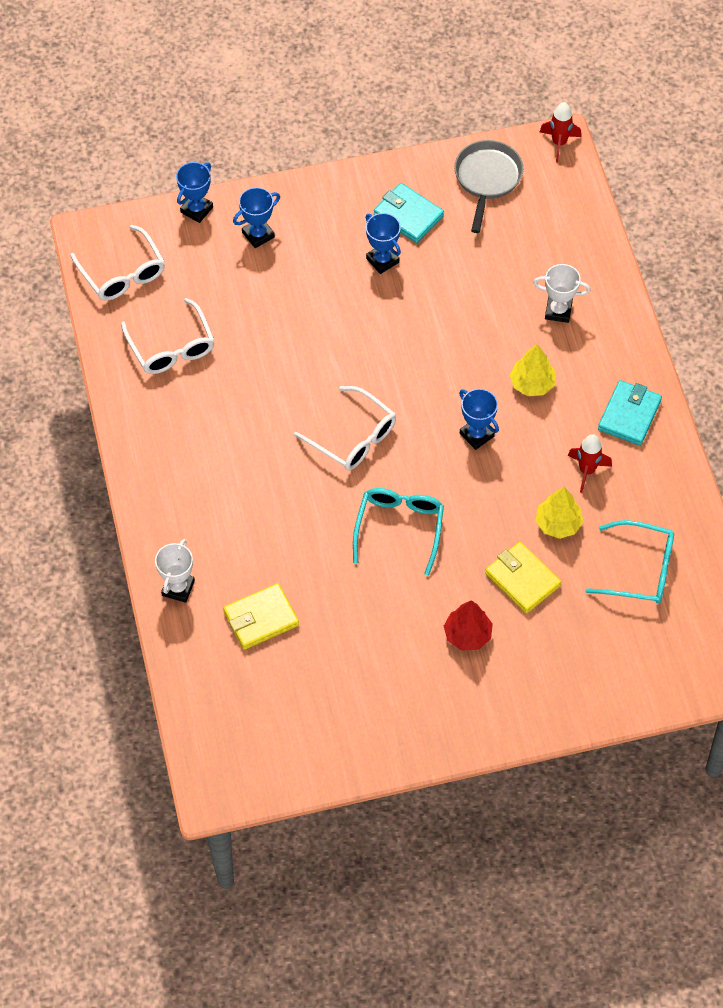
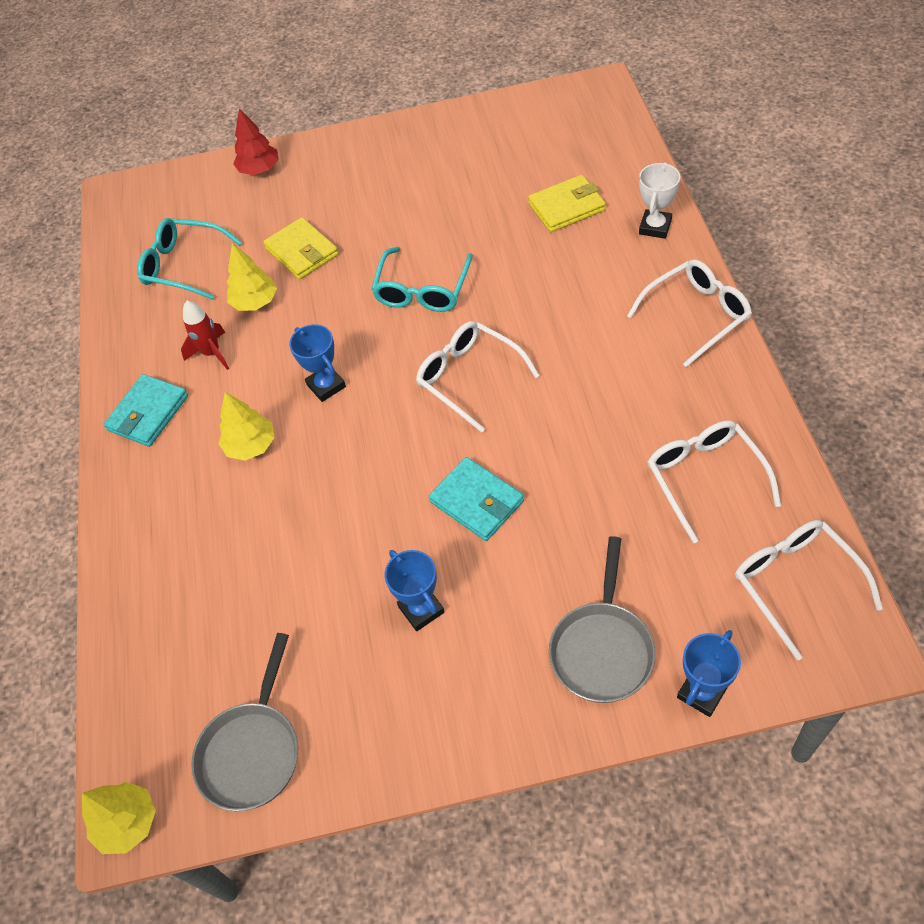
camera: 170 degrees left, 5 degrees down
(155, 489) = (696, 315): none -> white glasses
(258, 235) = (602, 649): blue trophy -> grey pan
(408, 215) = (378, 684): turquoise wallet -> turquoise wallet (477, 501)
(467, 634) = (363, 206): red tree -> red tree (259, 169)
(558, 311) = (197, 539): white trophy -> none
(559, 143) = (128, 823): red rocket -> yellow tree

